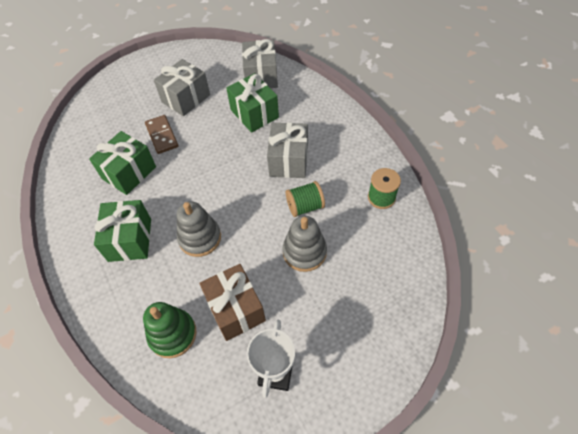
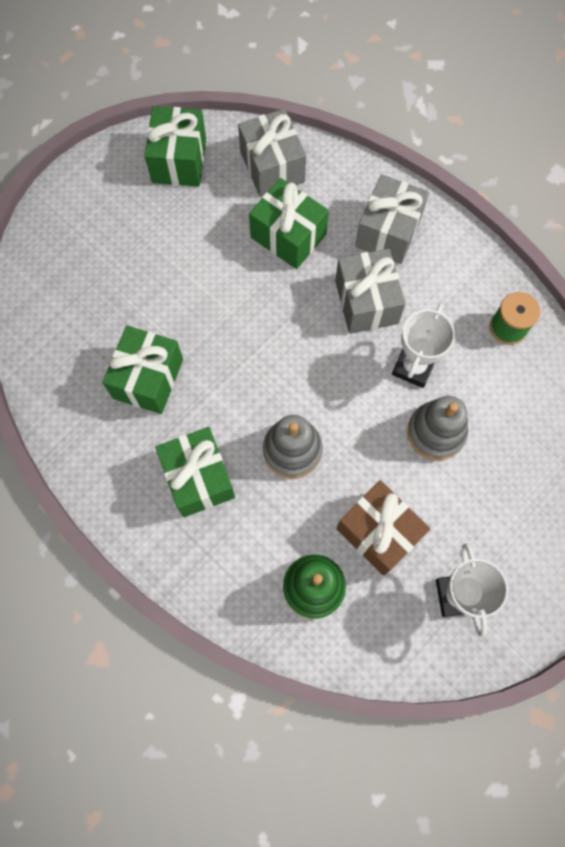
camera: 20 degrees left, 15 degrees up
(162, 135) = (168, 306): brown domino -> none
(186, 98) = (175, 233): grey gift -> grey gift (388, 232)
(207, 63) = (179, 160): none -> green gift
(305, 206) = (413, 367): green spool -> white trophy

